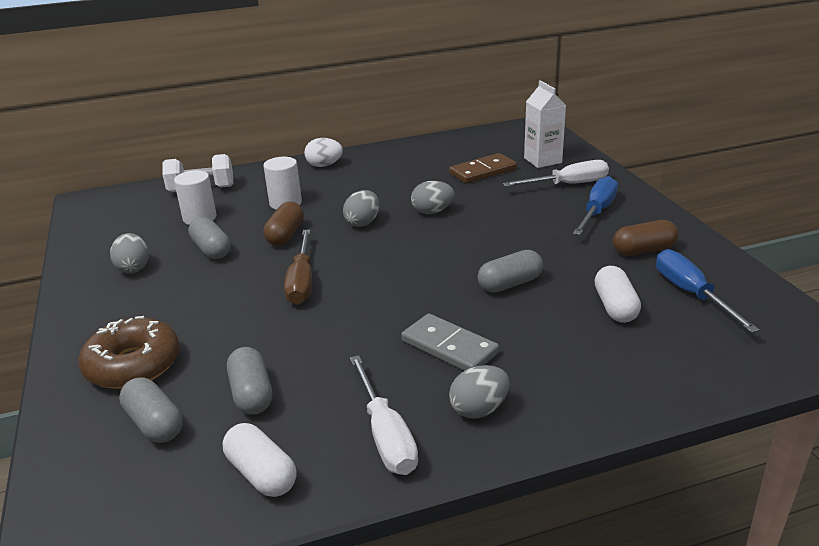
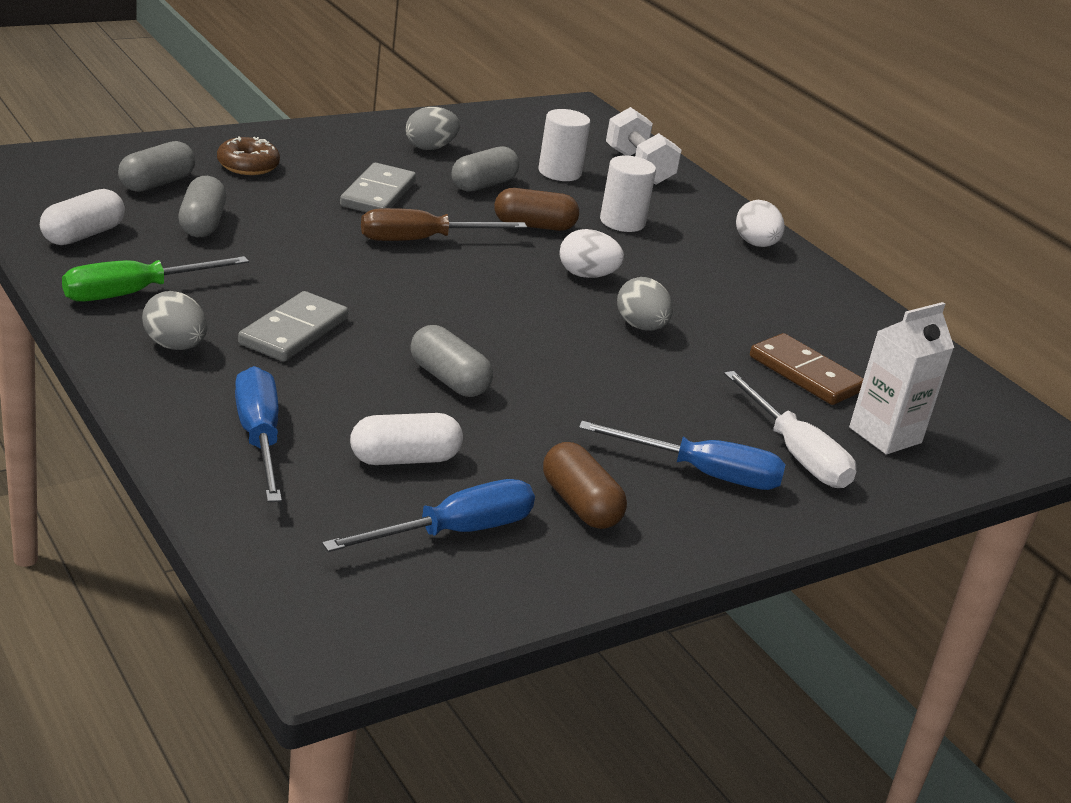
camera: 70 degrees right, 0 degrees up
(133, 365) = (248, 165): brown donut -> brown donut, size x0.63
(215, 297) = (378, 194): none -> grey domino
(251, 394) = (202, 224): grey capsule -> grey capsule turned 60 degrees counterclockwise
(363, 222) = (587, 275): grey egg -> white egg
(385, 435) = (134, 293): white screwdriver -> green screwdriver
(608, 367) = (259, 438): none -> blue screwdriver

